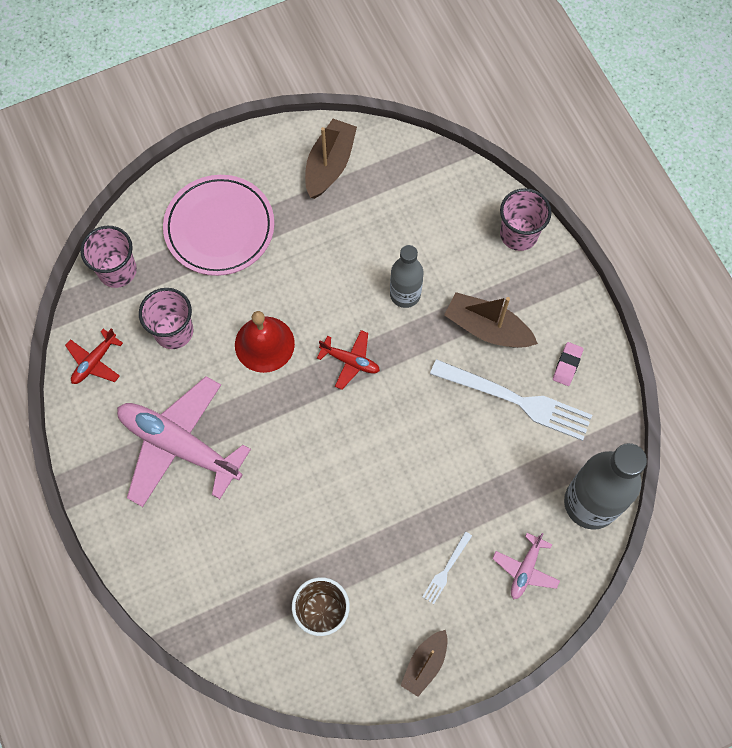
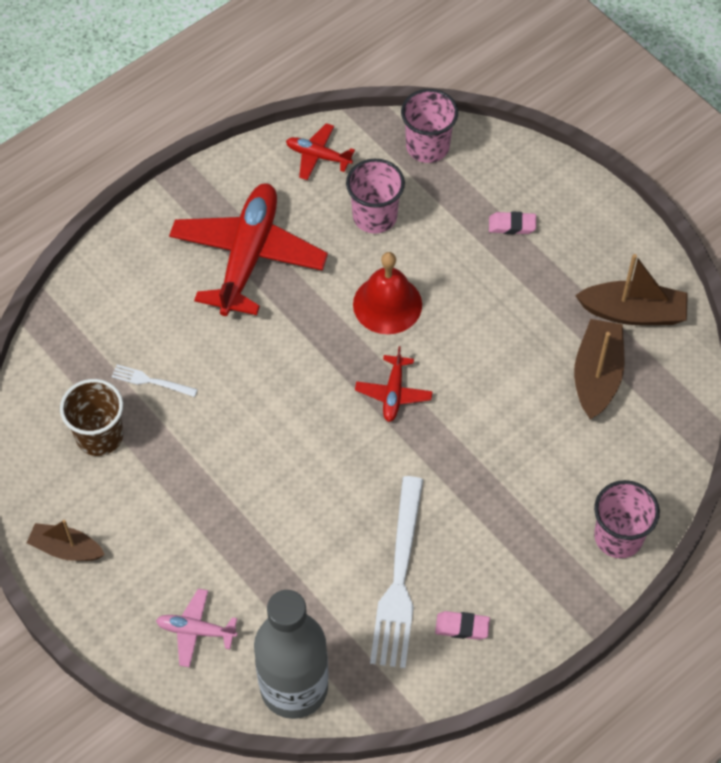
camera: 75 degrees right, 10 degrees down
(179, 445) = (248, 256): pink plane -> red plane
(219, 228) = (512, 225): pink plate -> pink eraser
(405, 294) = (495, 430): grey bottle -> none
(446, 570) = (175, 547): white fork -> white fork (151, 381)
(487, 328) = (481, 528): brown boat -> brown boat (597, 376)

